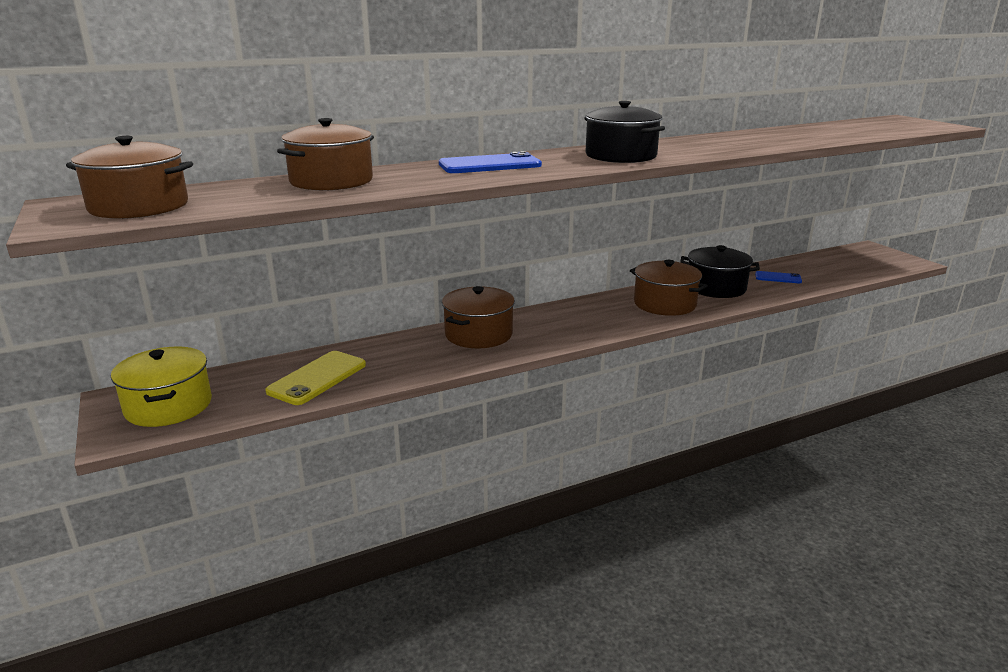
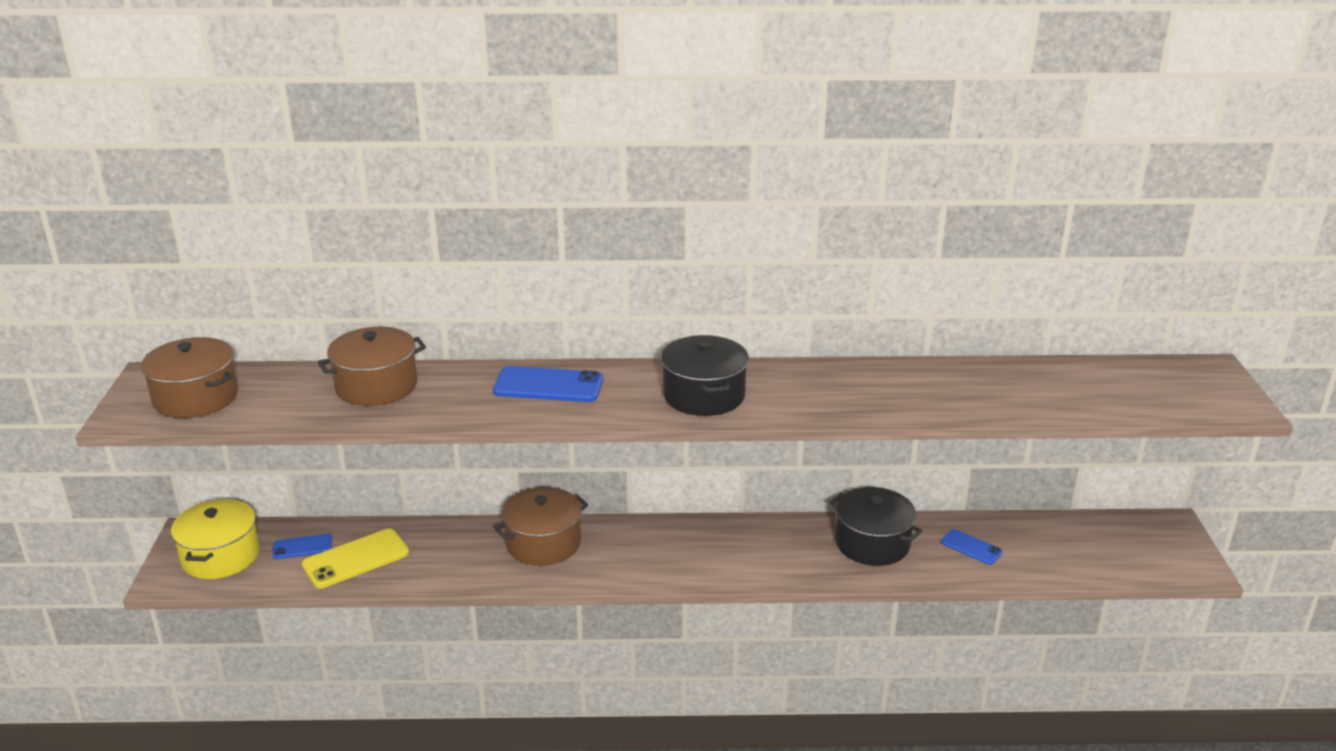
camera: 25 degrees right, 5 degrees up
(254, 381) = (302, 547): none -> blue phone
(665, 304) = (782, 553): brown pot -> none

